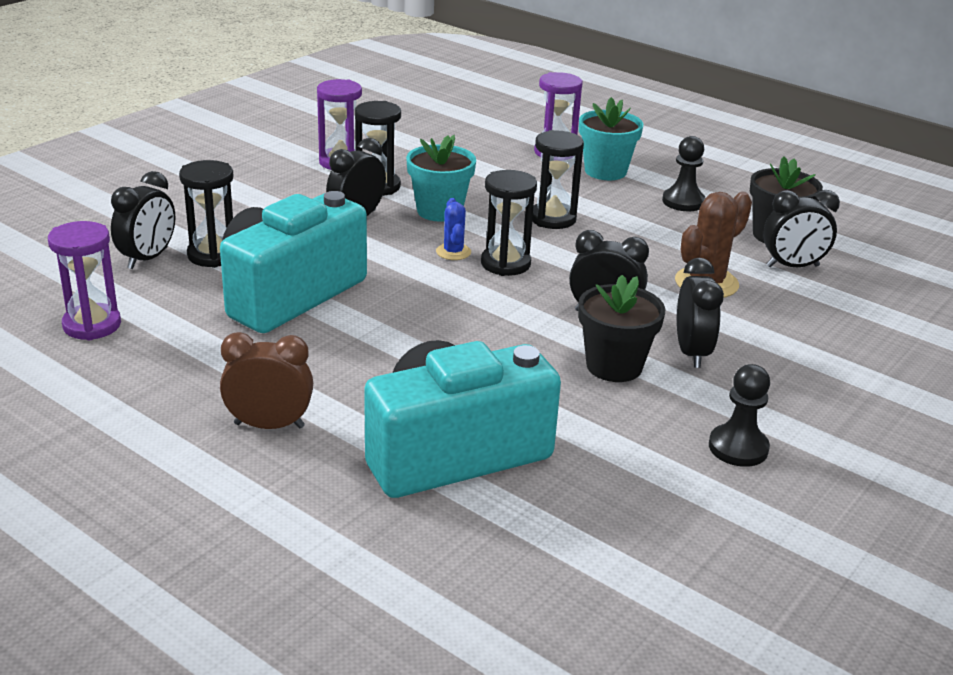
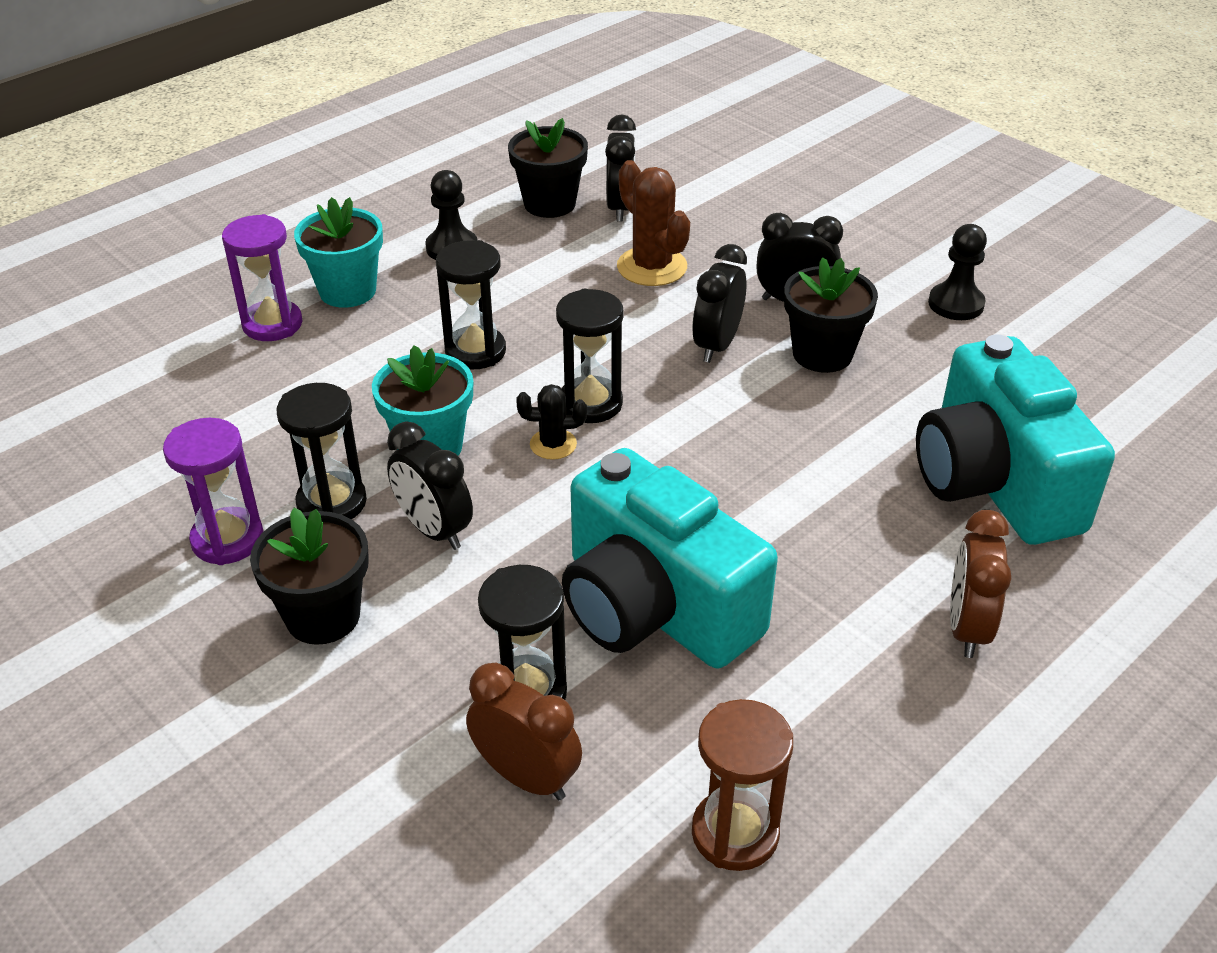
camera: 80 degrees left, 10 degrees up
(92, 325) = (735, 833): purple hourglass -> brown hourglass
(148, 258) = (526, 777): black clock -> brown clock
(278, 193) = (323, 616): none -> black flower pot
(453, 252) = (553, 444): blue cactus -> black cactus

